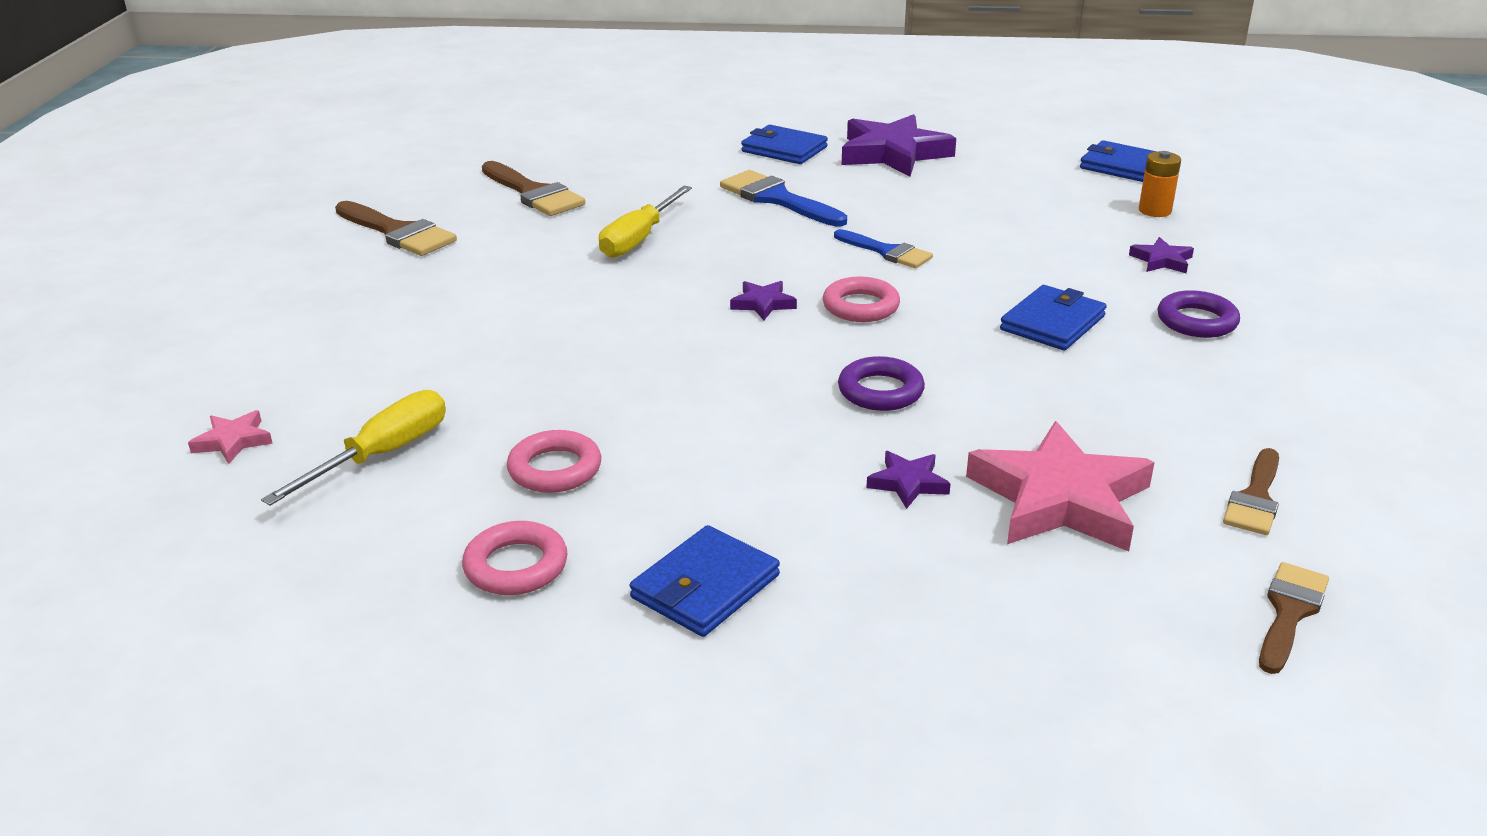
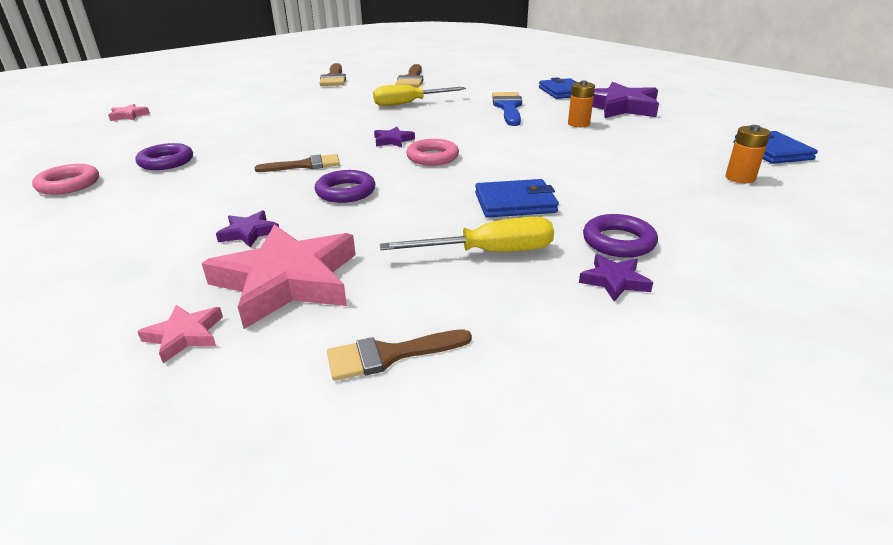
camera: 45 degrees right, 0 degrees up
(381, 455) = (143, 135): yellow screwdriver -> yellow screwdriver (488, 252)
(555, 469) = (166, 162): pink ring -> purple ring
(705, 586) = (81, 225): blue wallet -> none
(887, 252) = (506, 142): blue brush -> none
(903, 196) = (578, 124): none -> orange battery
(1103, 585) = (185, 335): none -> pink star
(1162, 260) = (677, 203): purple star -> purple star (614, 281)
(1289, 612) = (218, 437): brown brush -> brown brush (305, 165)

